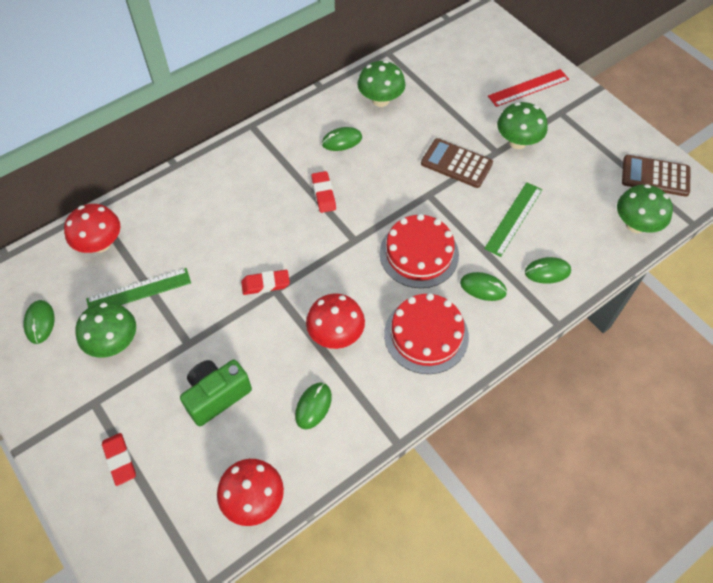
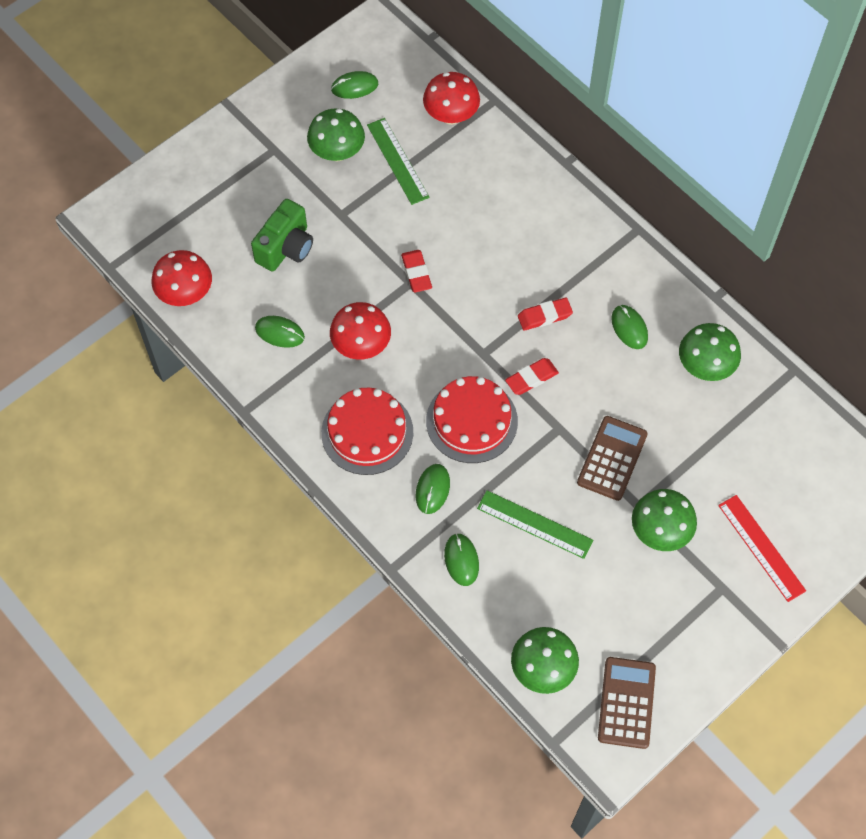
camera: 85 degrees right, 5 degrees up
(119, 460) = (219, 181): red eraser -> red eraser (531, 378)
(216, 396) = (286, 248): green camera -> green camera turned 75 degrees clockwise

